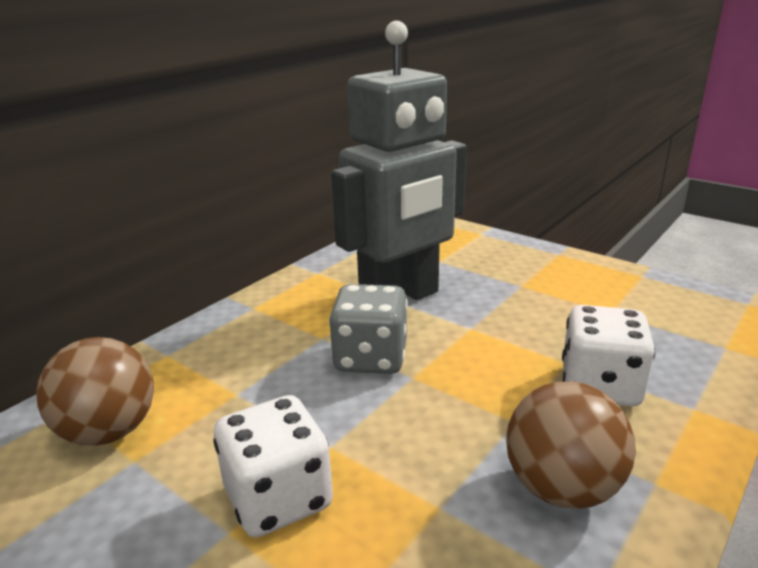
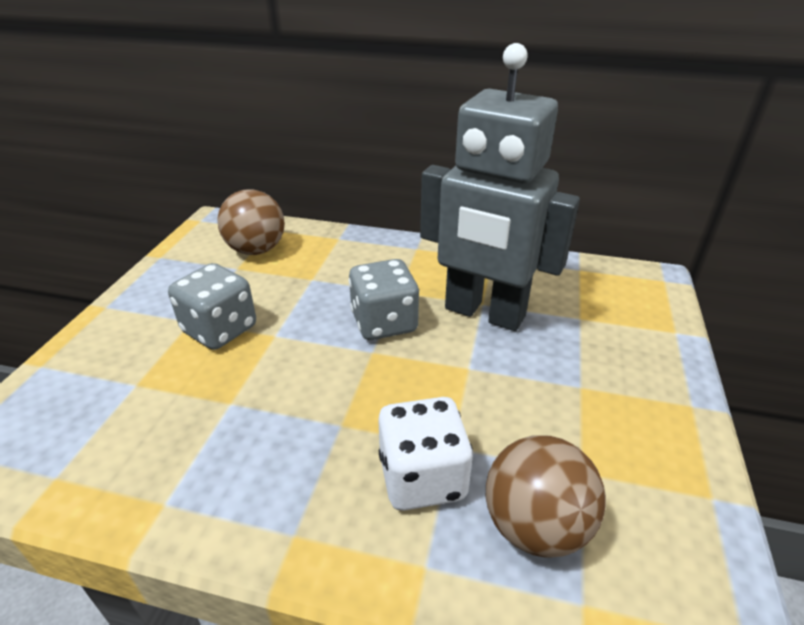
camera: 65 degrees right, 10 degrees up
(278, 498) = (220, 329): white dice -> grey dice
(562, 488) = (266, 468): brown ball -> brown ball (535, 526)

